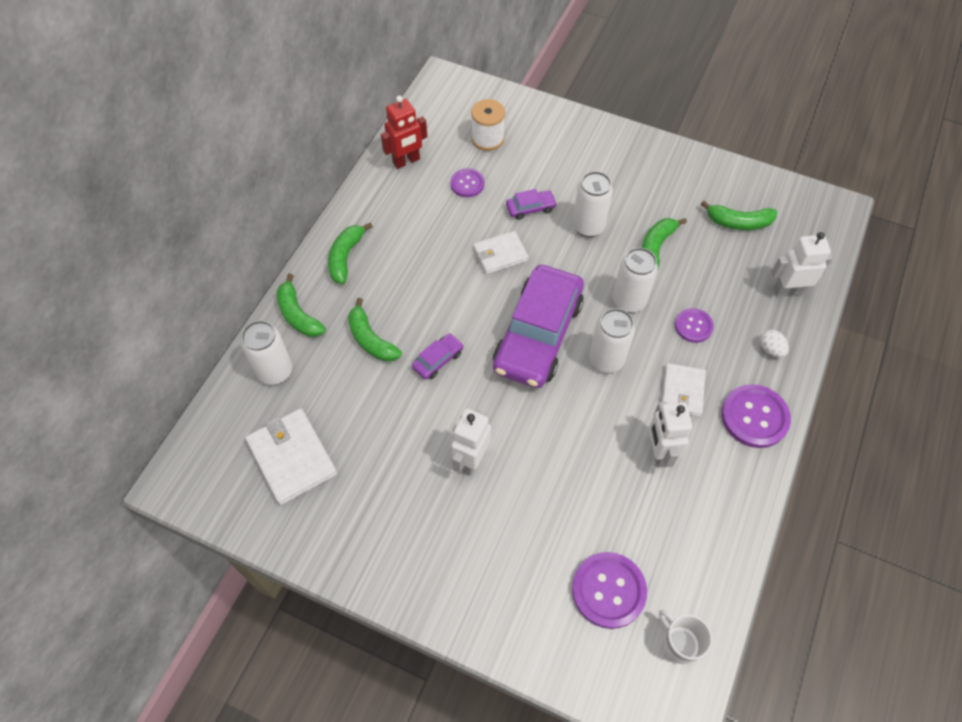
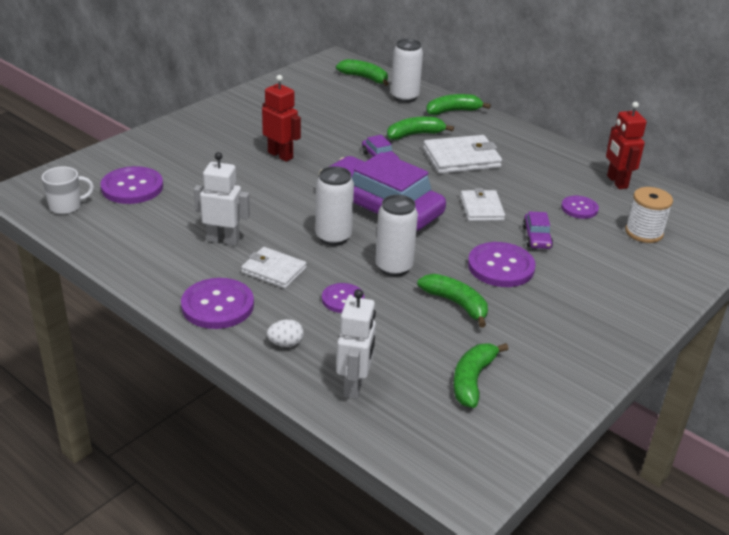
camera: 105 degrees right, 25 degrees down
(292, 458) = (329, 94): white wallet -> white wallet (461, 158)
(345, 257) = (505, 137): green banana -> green banana (364, 78)
(471, 460) = (280, 155): white robot -> red robot
(588, 226) = (501, 266): white can -> purple button

